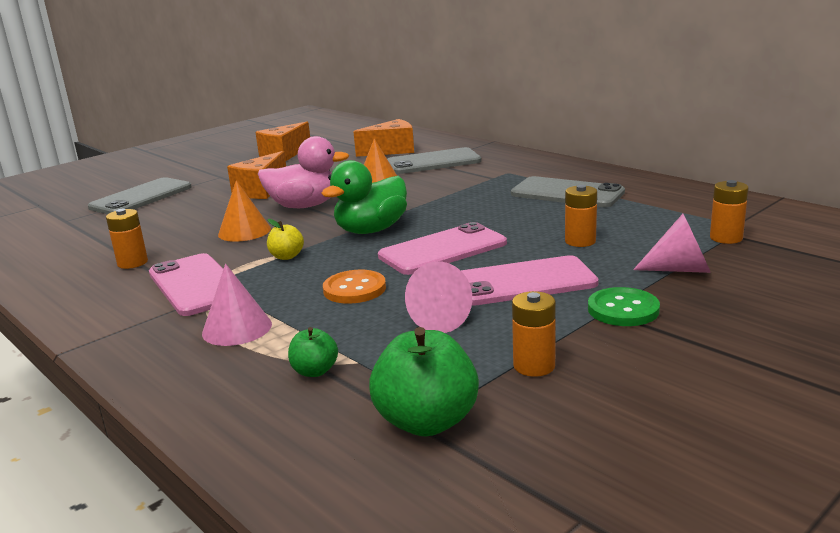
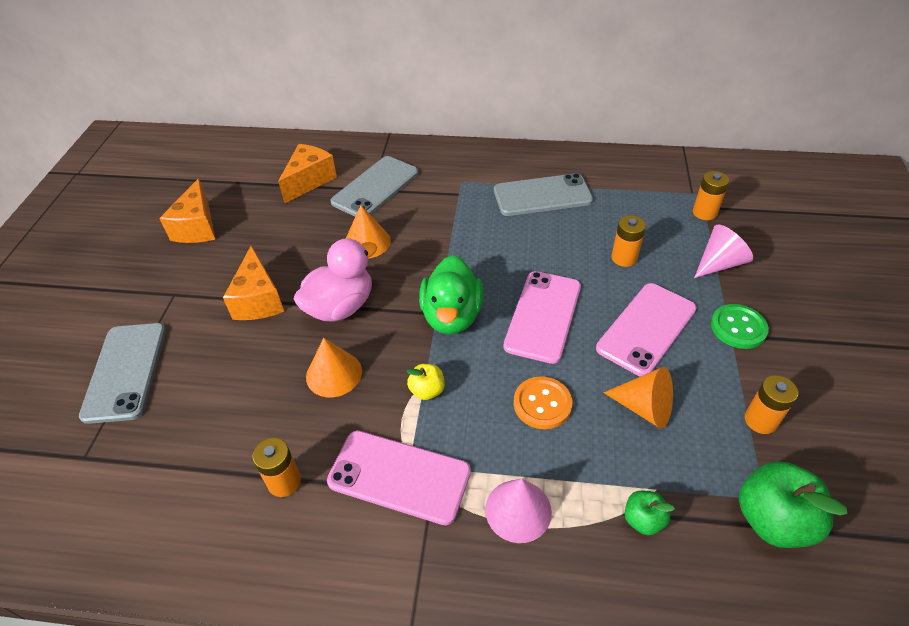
camera: 40 degrees left, 25 degrees up
(434, 320) = (644, 408): pink cone -> orange cone

